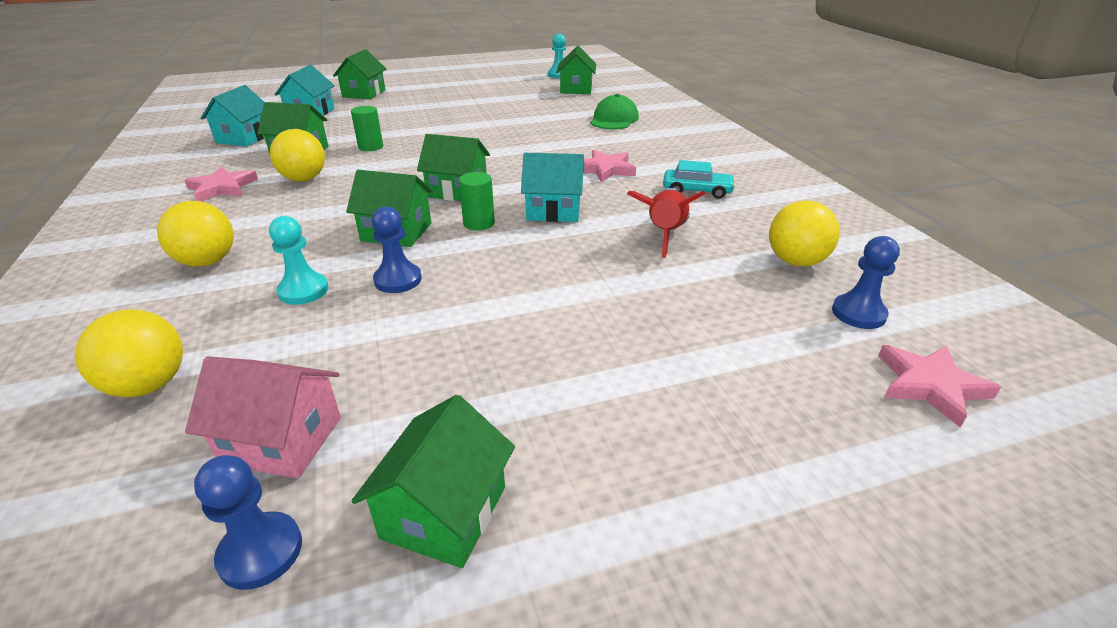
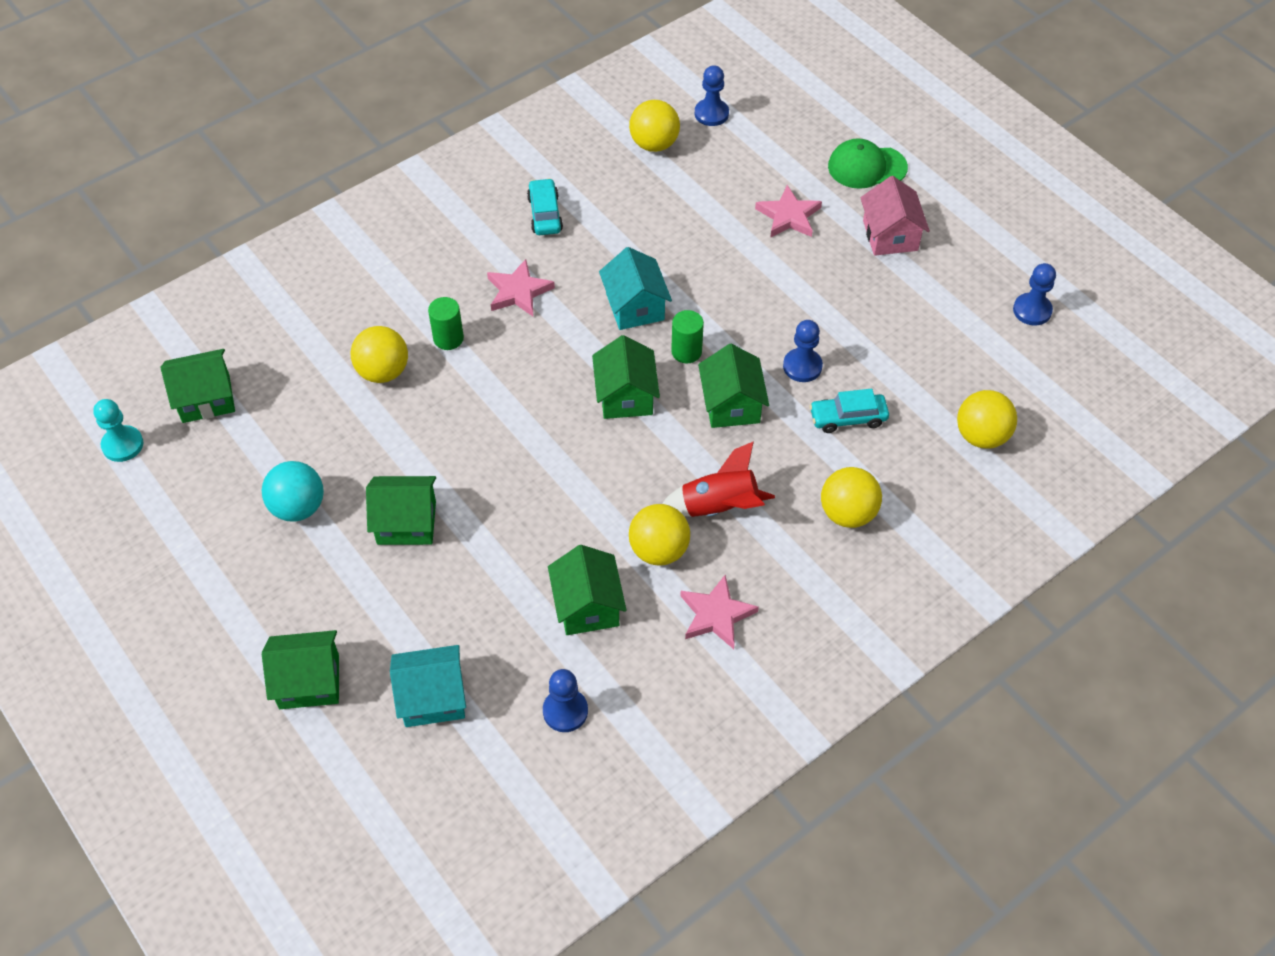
camera: 110 degrees left, 20 degrees up
(244, 138) = (565, 711): turquoise house -> blue pawn
(282, 440) = (975, 342): pink house -> pink house (890, 235)
(303, 291) = (848, 418): turquoise pawn -> turquoise car
(370, 147) = (539, 538): green cylinder -> green cylinder (448, 338)
(444, 512) = (972, 256): green house -> green house (406, 522)
(475, 99) = (298, 507): none -> turquoise ball
(559, 124) = (383, 372): none -> yellow ball
(614, 119) = (344, 321): green cap -> green cap (866, 167)
(665, 234) = (645, 222): red rocket -> red rocket (719, 507)
(930, 385) = (773, 88): pink star -> pink star (788, 216)

